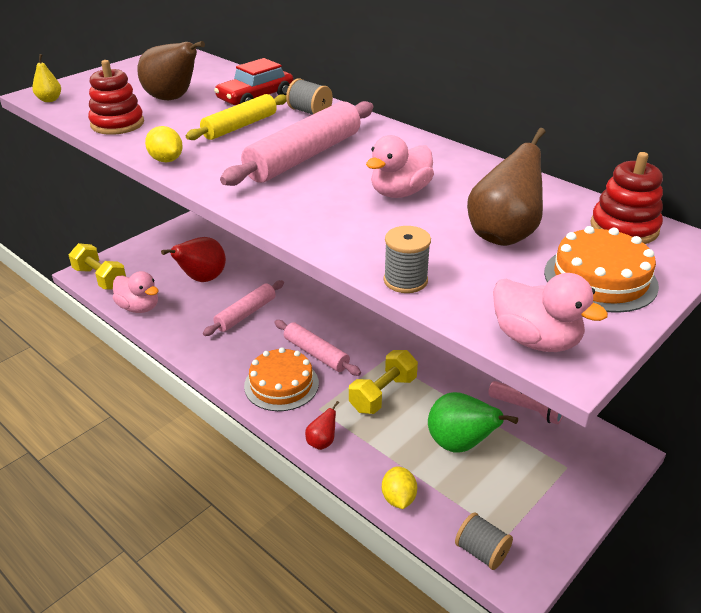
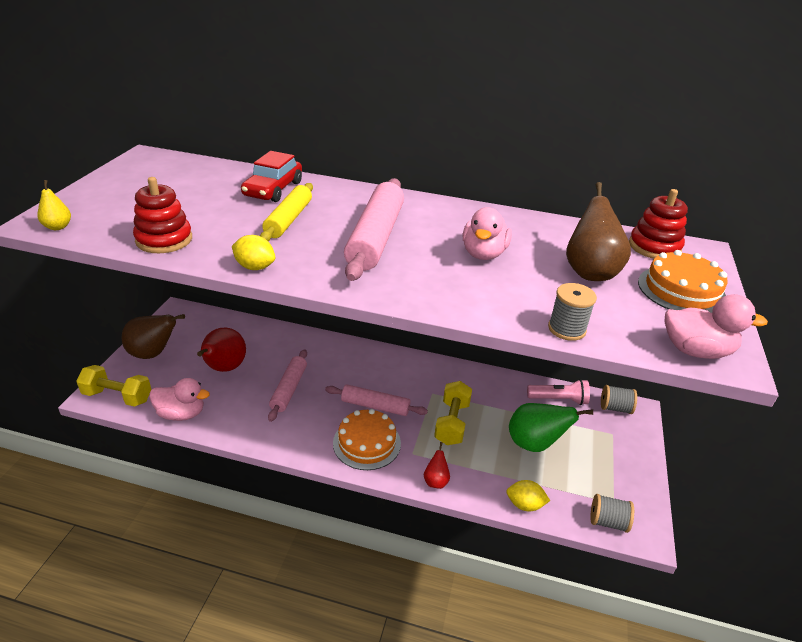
camera: 30 degrees left, 0 degrees up
(172, 99) = (193, 203): brown pear -> brown pear (153, 353)
(309, 112) = (336, 195): grey spool -> grey spool (615, 408)
(398, 498) = (525, 504): yellow lemon -> yellow lemon turned 45 degrees counterclockwise

